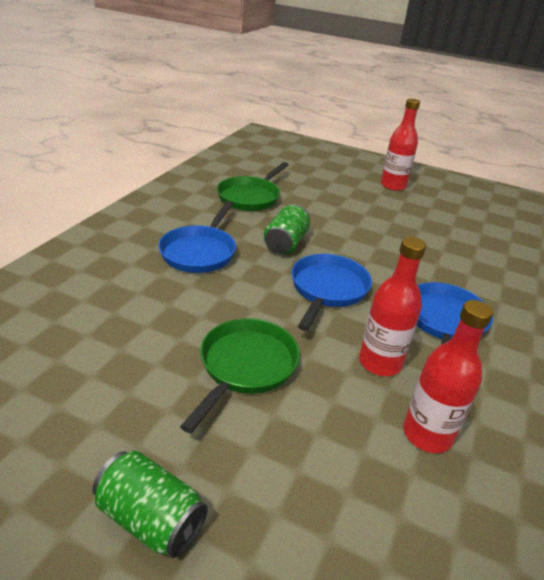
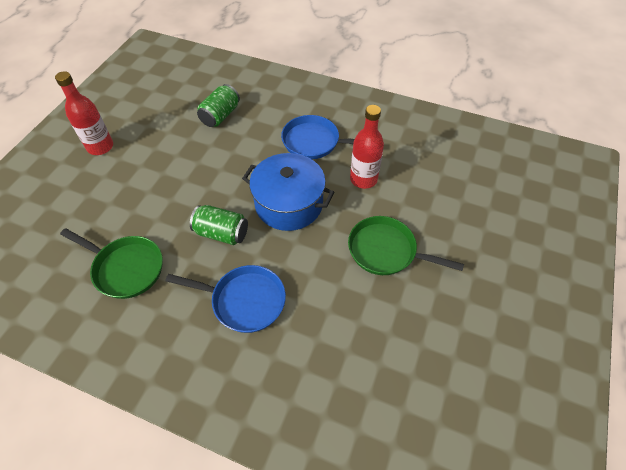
camera: 90 degrees left, 20 degrees up
(151, 518) = (508, 283): green can -> green can (220, 115)
(327, 290) = (289, 204): blue pan -> blue pot
(427, 434) = (414, 164): red bottle -> none

